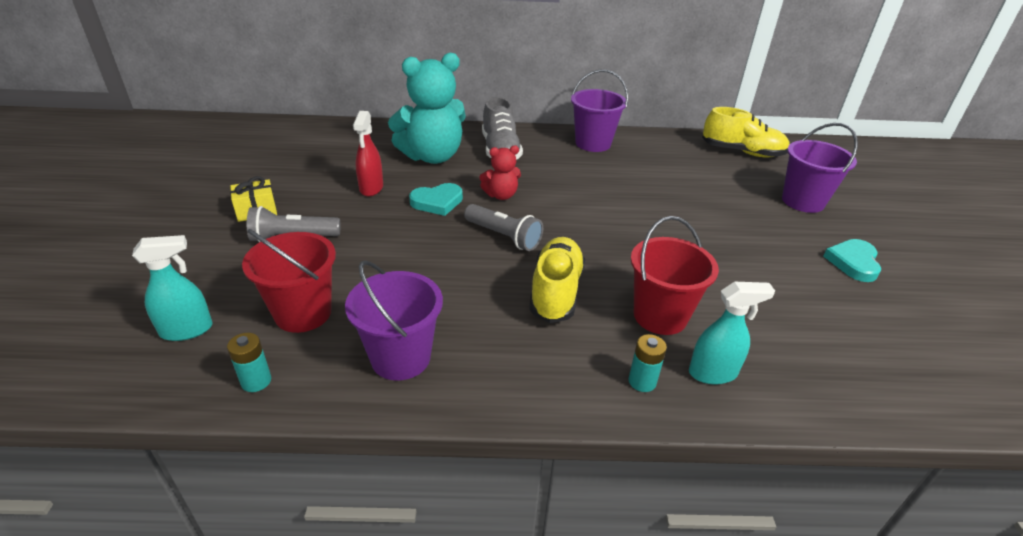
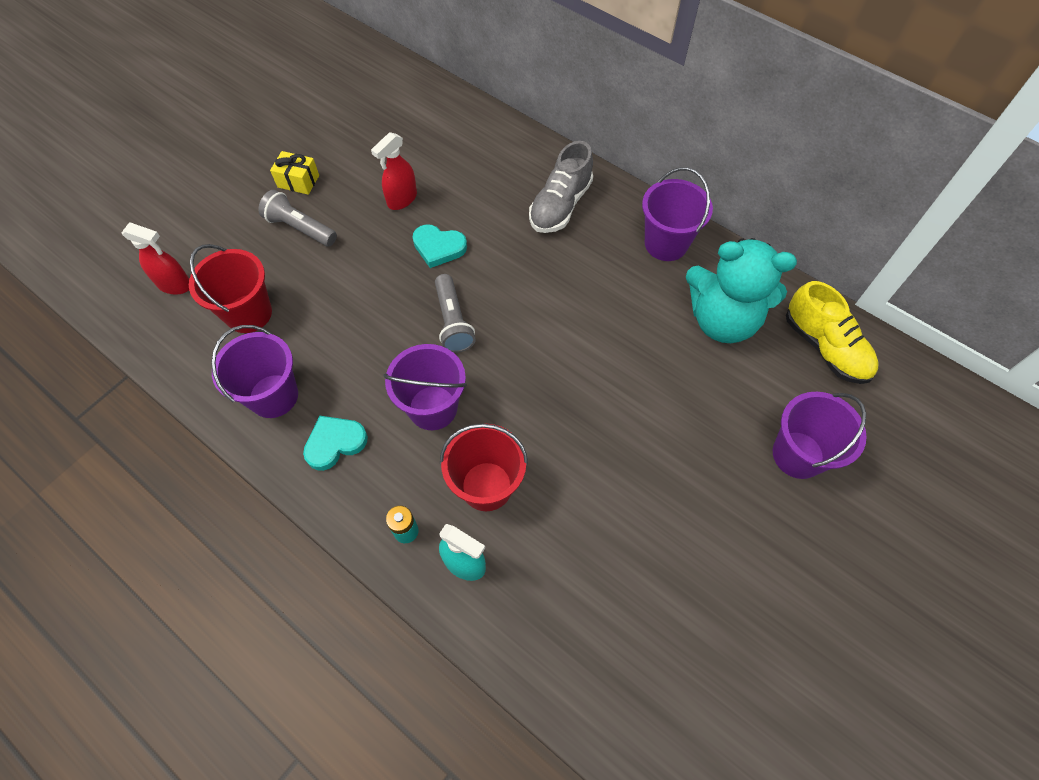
camera: 40 degrees right, 25 degrees up
(187, 330) = (175, 285): turquoise spray bottle -> red spray bottle
(256, 381) = (180, 357): turquoise battery -> none
(432, 156) = (489, 182): turquoise teddy bear -> turquoise teddy bear (722, 320)
(501, 195) = (500, 269): red teddy bear -> none
(555, 292) = (433, 408): yellow shoe -> purple bucket
(853, 262) = (740, 556): turquoise heart -> turquoise heart (335, 443)

